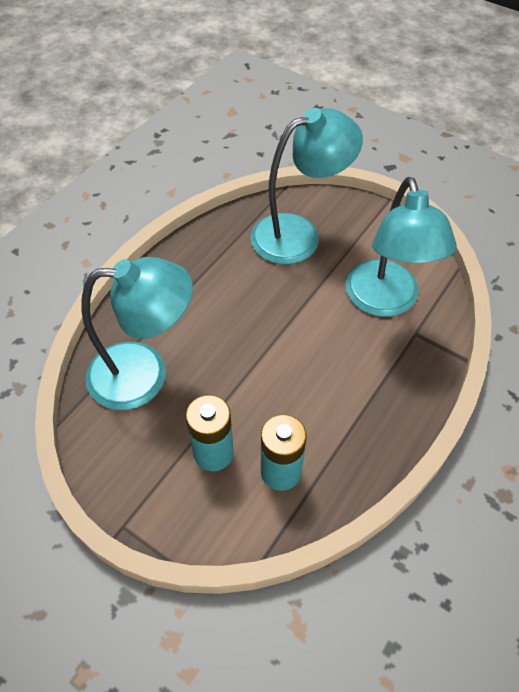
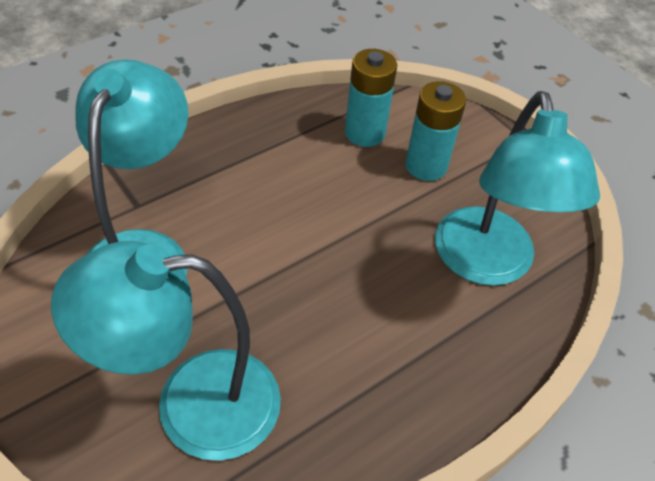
camera: 165 degrees left, 5 degrees down
(145, 374) = (487, 264): turquoise lamp -> turquoise lamp turned 105 degrees counterclockwise

